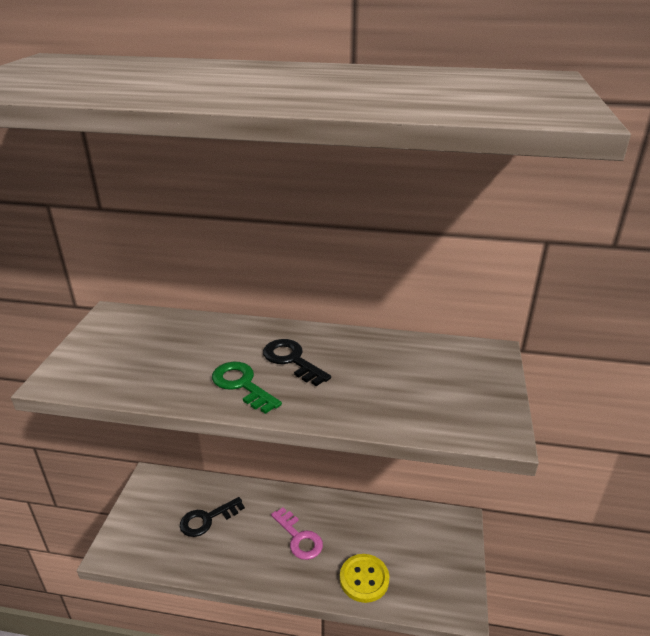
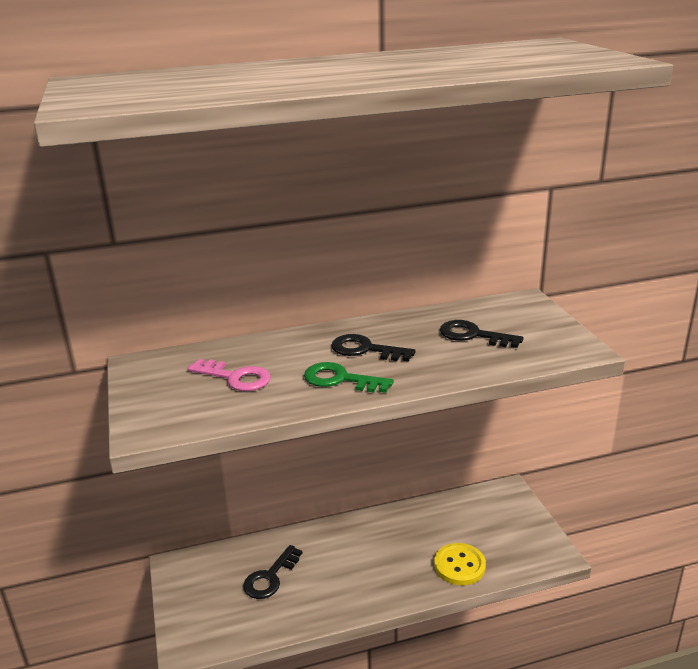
camera: 25 degrees left, 5 degrees down
(299, 538) = (375, 557): pink key -> pink key (236, 378)
(403, 377) = (473, 335): none -> black key

